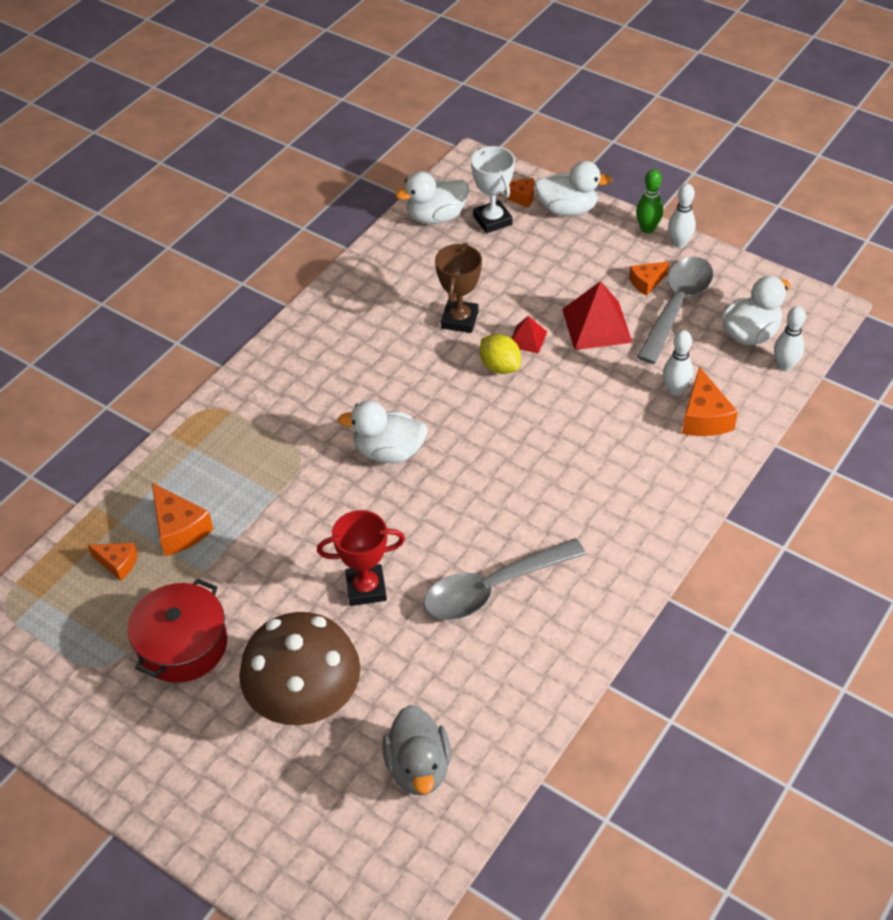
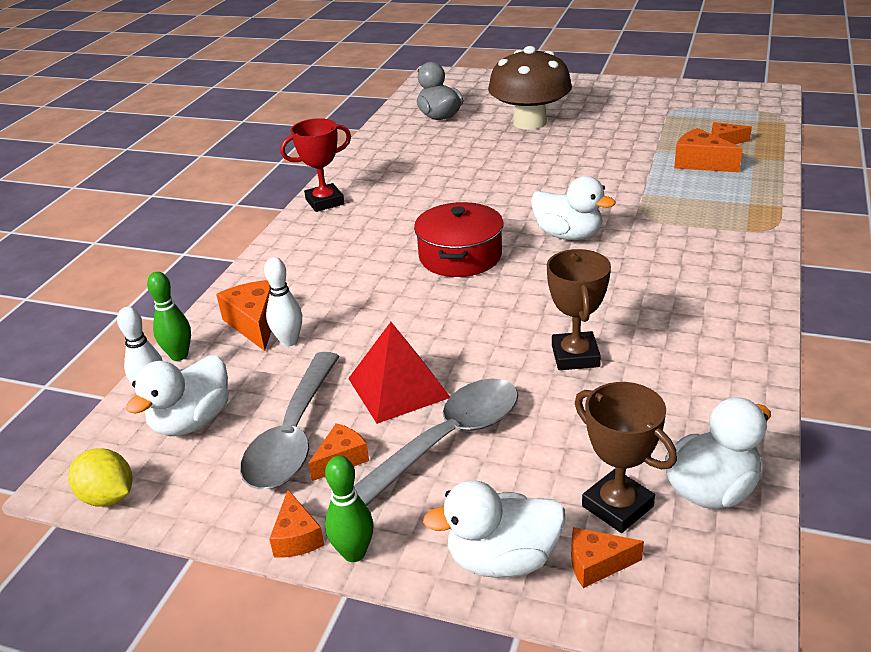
camera: 165 degrees right, 15 degrees down
(183, 645) = (633, 124): red pot -> red pot (460, 256)
(366, 588) = (526, 166): red trophy -> red trophy (325, 202)
(389, 452) = (568, 235): white duck -> white duck turned 45 degrees clockwise
(492, 220) = (617, 506): white trophy -> brown trophy
(493, 588) = (427, 184): grey spoon -> grey spoon (446, 441)
(500, 366) = (498, 320): yellow lemon -> yellow lemon (108, 497)
(527, 339) = (480, 354): red pyramid -> none
(679, 243) = (297, 537): white bowling pin -> orange cheese
(768, 398) = (179, 355): none -> green bowling pin

